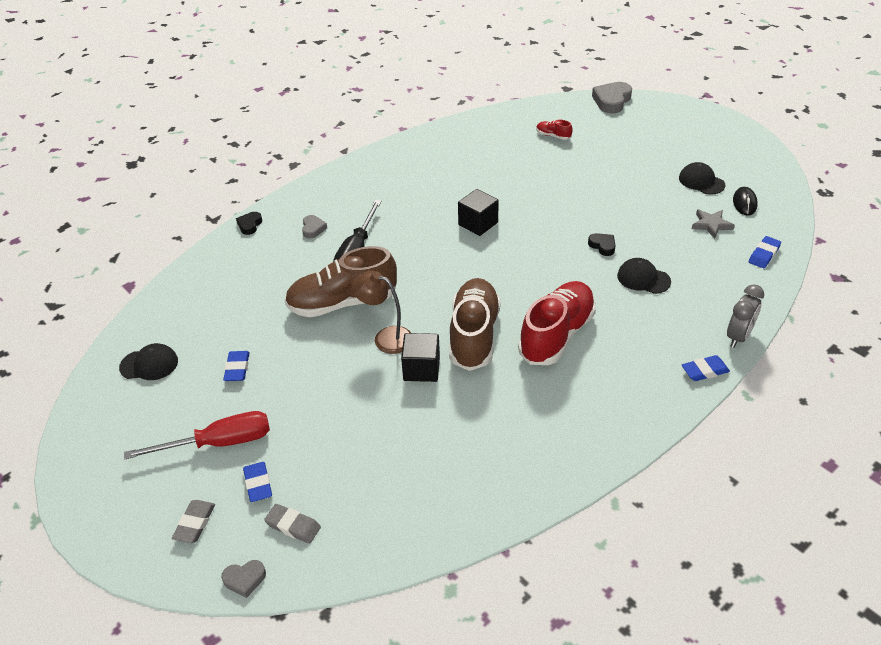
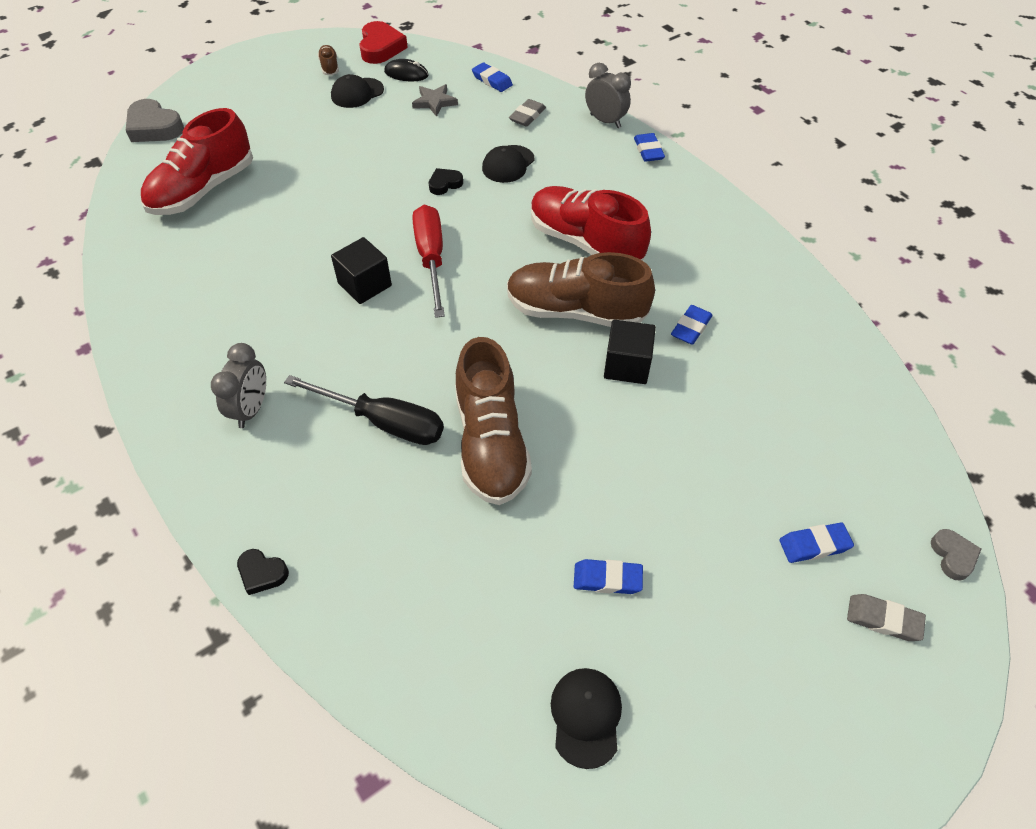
camera: 85 degrees left, 10 degrees up
(219, 443) = (748, 597): red screwdriver -> red screwdriver (431, 258)
(293, 526) = (872, 505): grey eraser -> grey eraser (527, 116)
(313, 229) = (307, 477): grey heart -> none
(362, 197) = (251, 409): none -> grey clock
(386, 337) = (567, 397): brown lamp -> none
(469, 408) = (691, 328): none -> blue eraser
(553, 136) = (203, 190): red shoe -> red shoe, size x2.40
(730, 161) = (329, 67): none -> brown shoe
(775, 183) = (381, 48): none -> red heart

